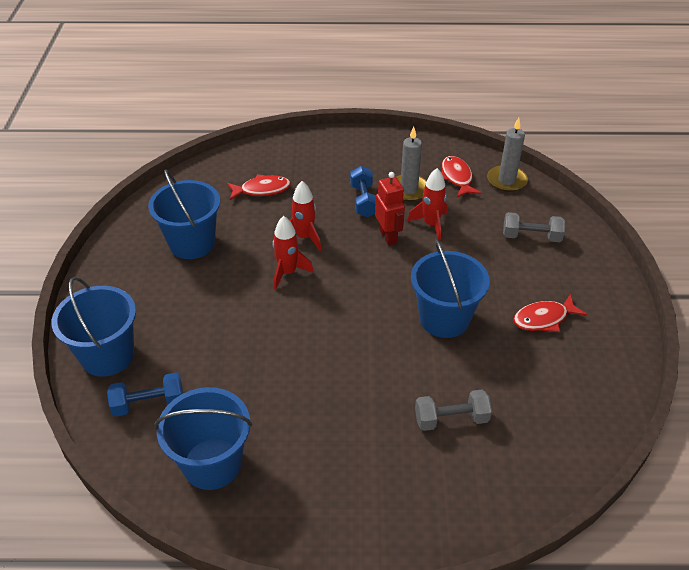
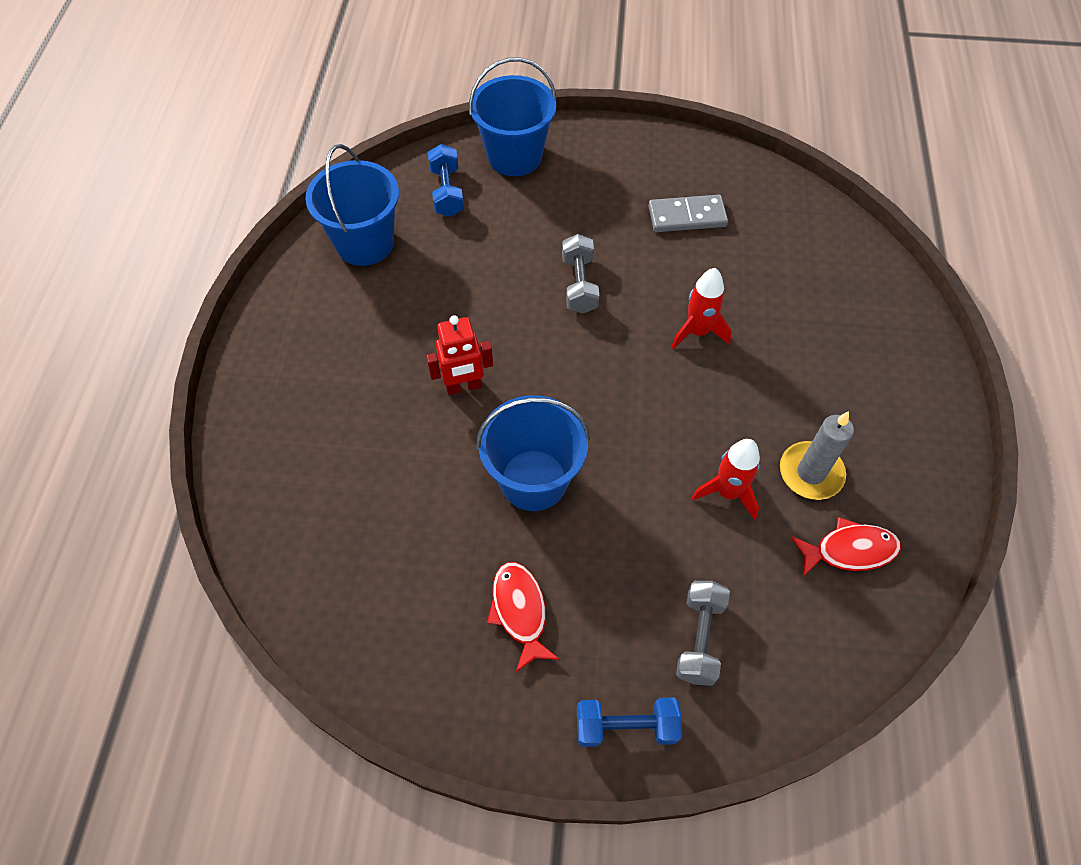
camera: 95 degrees right, 15 degrees up
(192, 243) = (687, 216): blue bucket -> grey domino
(262, 190) = (797, 287): red fish -> none
(288, 273) = (630, 311): red rocket -> none
(363, 201) = (780, 408): blue dumbbell -> blue dumbbell (626, 726)
(388, 236) = (699, 432): red robot -> red robot (463, 386)
(451, 419) = (373, 462): grey dumbbell -> grey dumbbell (579, 284)
(506, 180) = (848, 632): grey candle -> none

